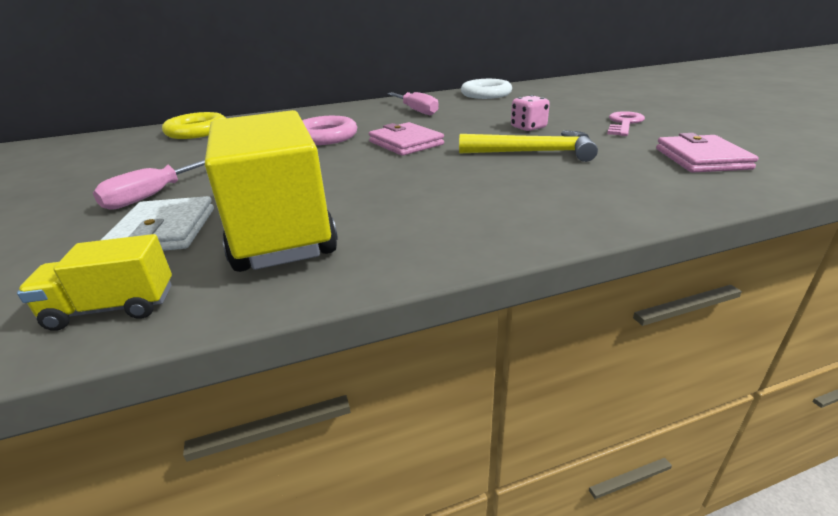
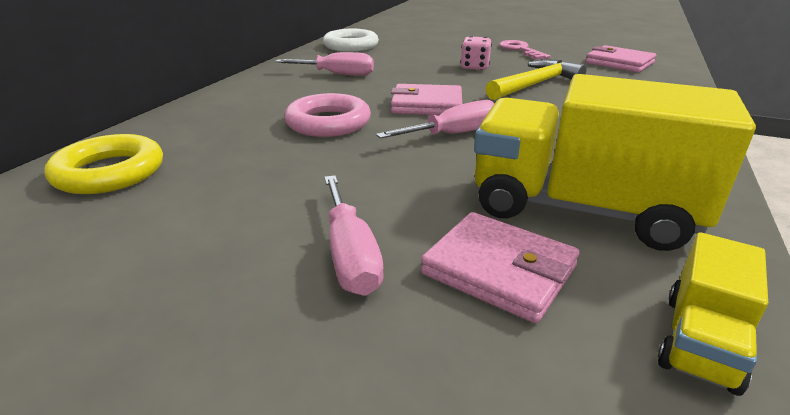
camera: 50 degrees left, 0 degrees up
(164, 231) = (499, 270): white wallet -> pink wallet
(361, 164) = (453, 134): none -> pink screwdriver

